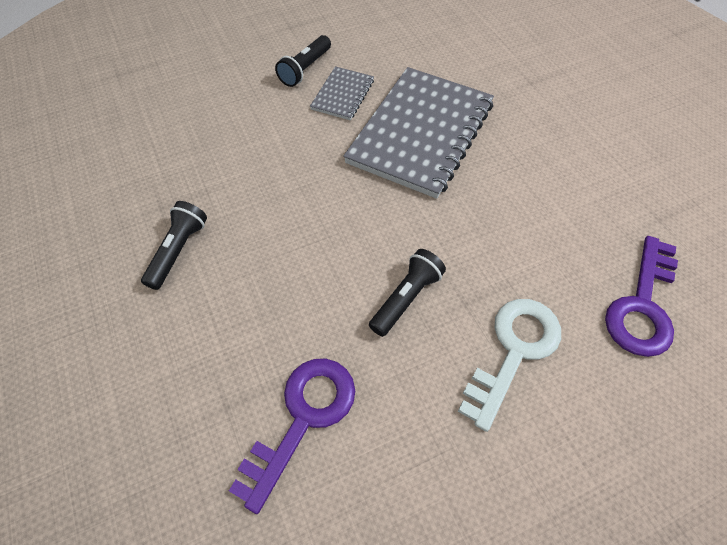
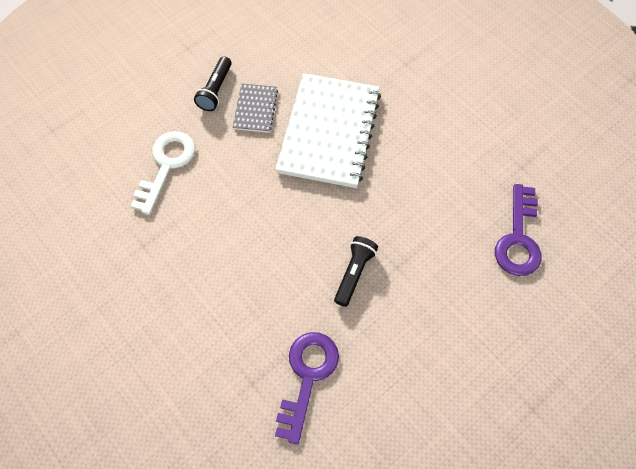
camera: 15 degrees left, 5 degrees up
(178, 251) = (172, 278): black flashlight -> none
(421, 133) = (329, 132): grey notebook -> white notebook
(513, 352) = (437, 294): white key -> white key (166, 166)

